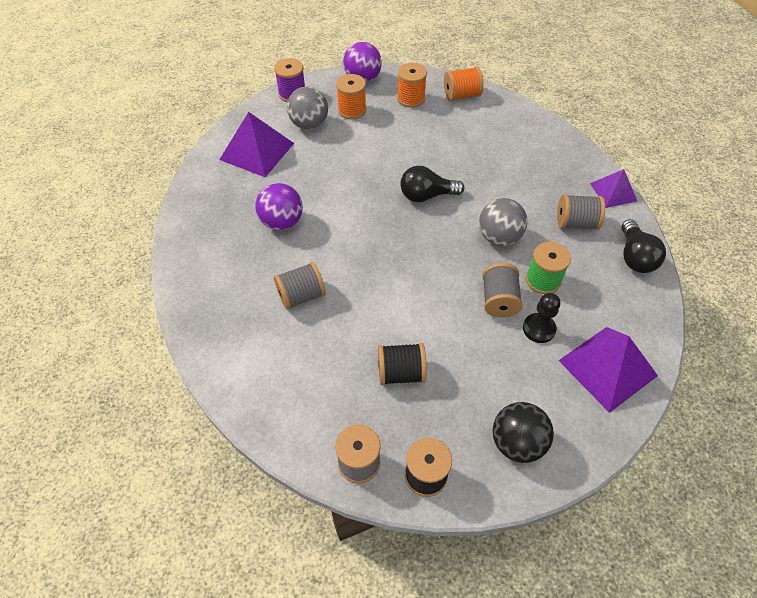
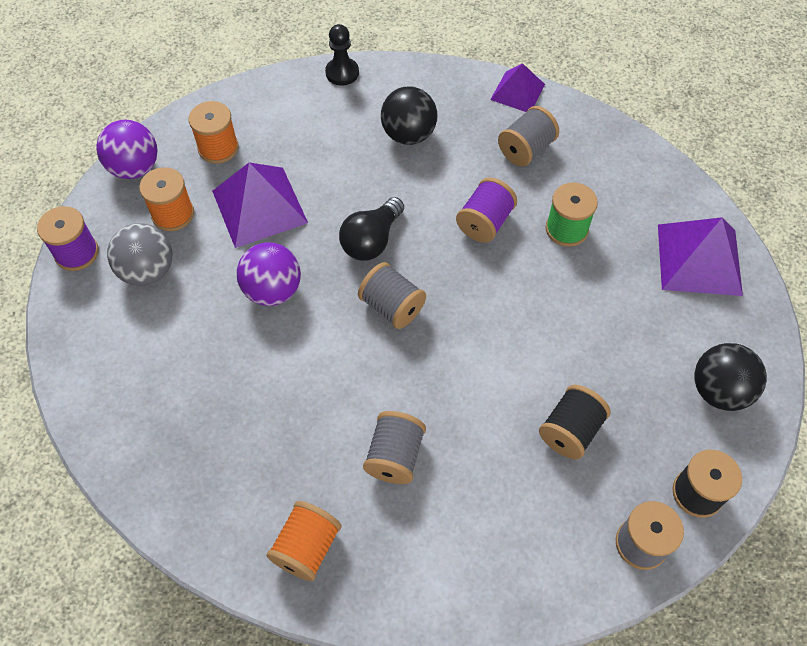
camera: 50 degrees left, 5 degrees up
(257, 151) = (132, 355): purple pyramid -> purple pyramid (259, 206)
(282, 222) = (271, 404): purple ball -> purple ball (272, 290)
(461, 95) = (265, 102): orange spool -> orange spool (307, 547)
(499, 237) = (484, 222): grey ball -> purple spool
(499, 300) = (558, 282): grey spool -> grey spool (392, 306)
(516, 164) = (408, 135): none -> black ball
(539, 329) = (616, 277): black pawn -> black pawn (342, 73)
(634, 257) = (603, 140): black light bulb -> none

